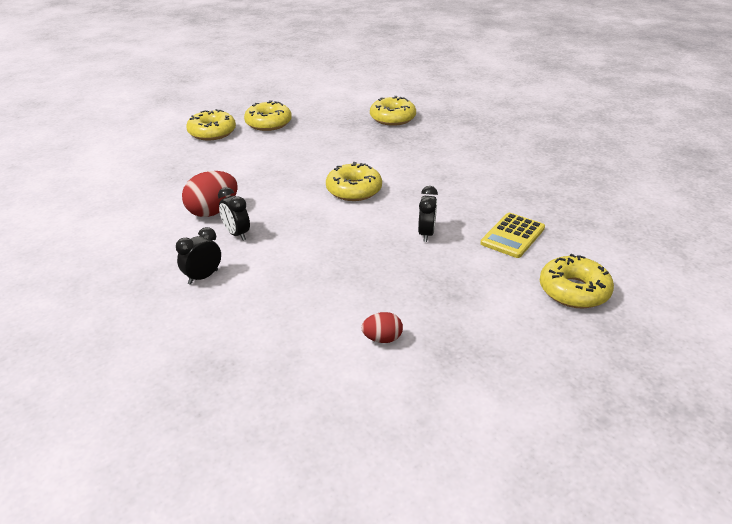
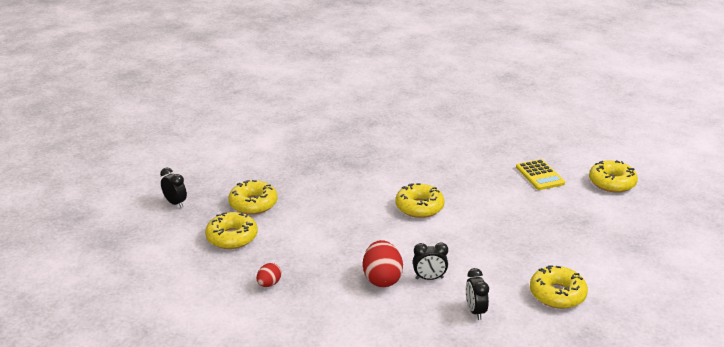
camera: 55 degrees left, 5 degrees down
(382, 339) = (606, 263): red egg -> red egg (269, 284)
(392, 118) = (323, 148): yellow donut -> yellow donut (557, 294)
(426, 234) = (508, 203): black clock -> black clock (175, 203)

